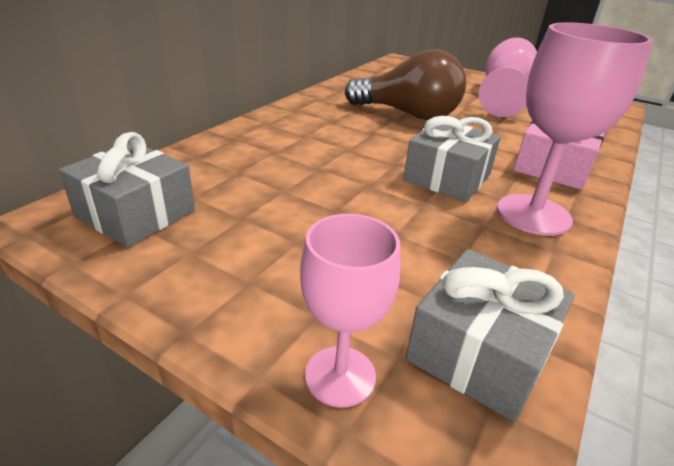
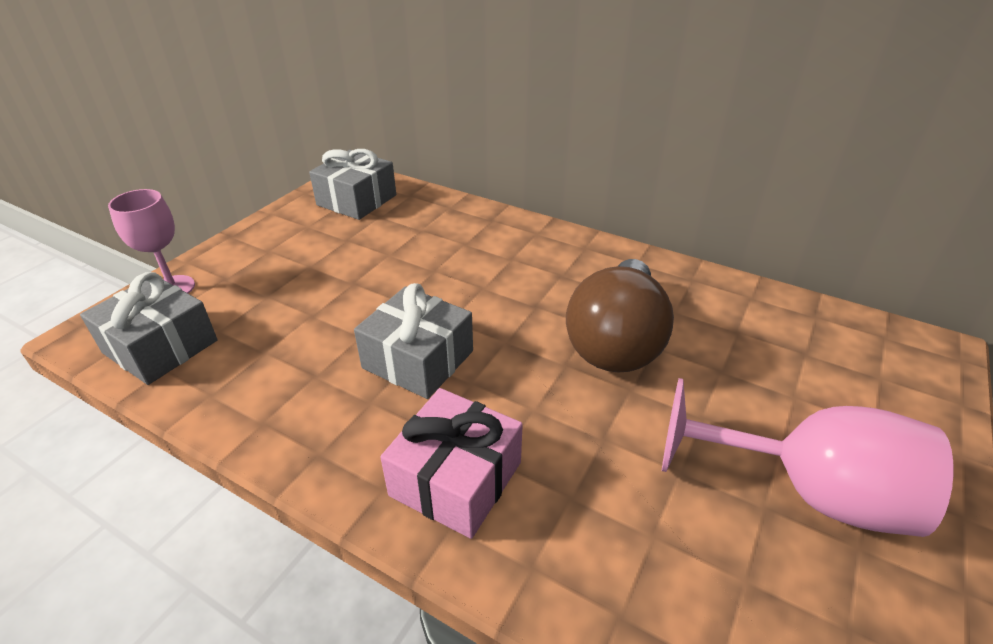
camera: 90 degrees right, 5 degrees up
(533, 214) = (330, 422): pink goblet -> none

